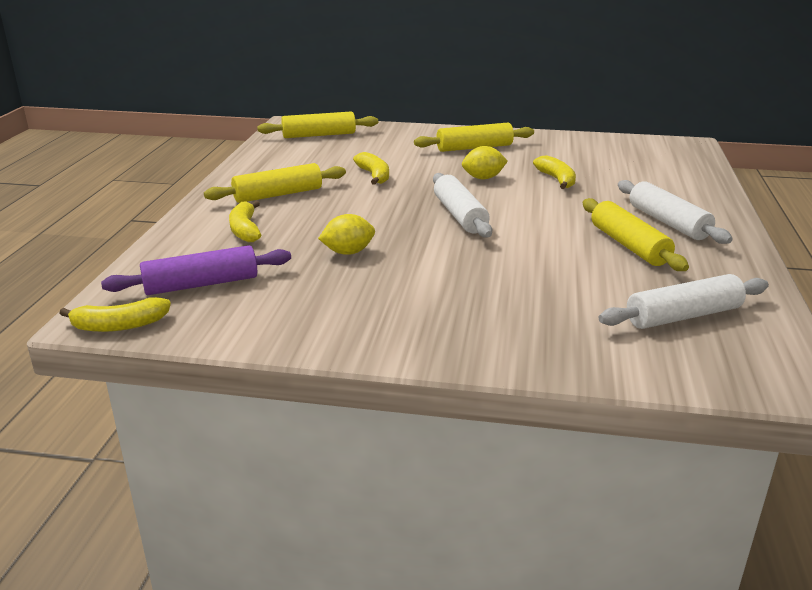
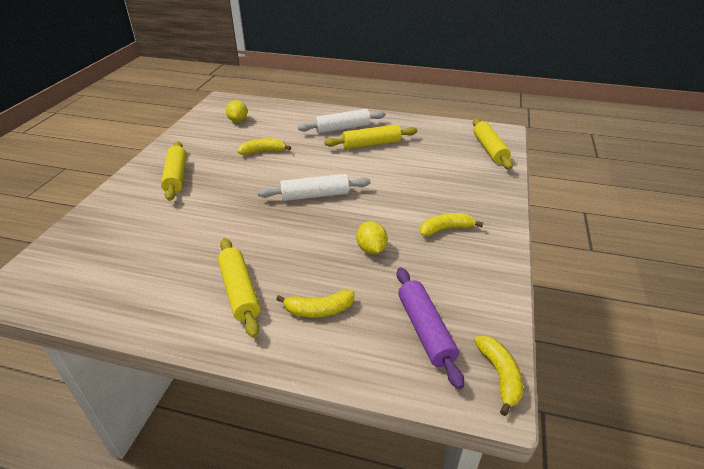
camera: 85 degrees left, 10 degrees up
(319, 135) = (72, 266): yellow rolling pin -> yellow rolling pin (489, 150)
(374, 175) = (216, 231): yellow banana -> yellow banana (445, 229)
(483, 178) = (247, 179): yellow lemon -> yellow lemon (238, 120)
(683, 316) = (450, 144): white rolling pin -> none

